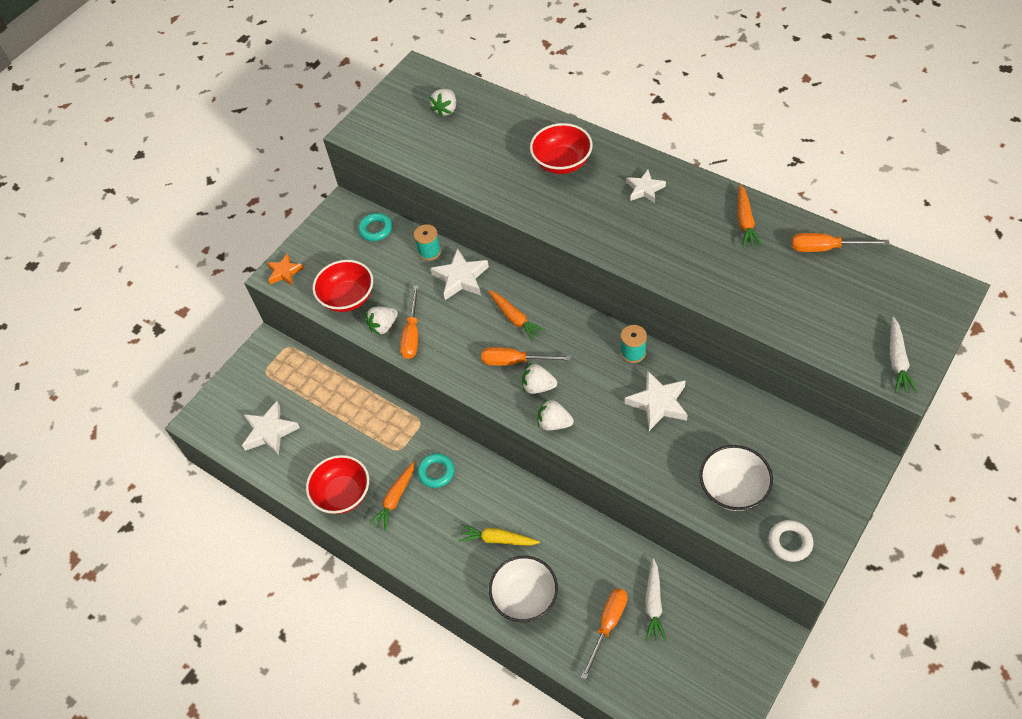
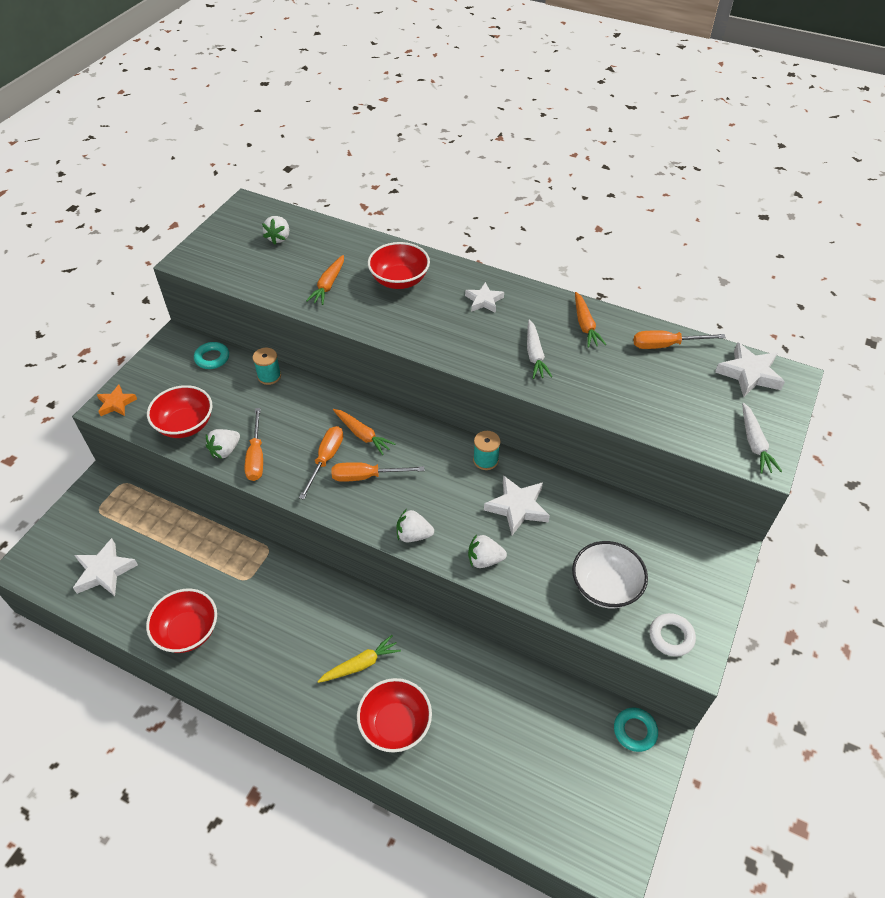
camera: 15 degrees left, 5 degrees down
(395, 498) = (246, 631): orange carrot -> orange carrot (328, 285)
(436, 472) = (289, 599): turquoise ring -> turquoise ring (635, 731)
(461, 278) = (303, 399): white star -> white star (749, 374)
(498, 539) = (360, 664): yellow carrot -> yellow carrot turned 150 degrees clockwise
(525, 597) = (395, 724): white bowl -> red bowl
(538, 387) = (393, 500): white strawberry -> white strawberry (484, 560)
(608, 625) = (487, 746): orange screwdriver -> orange screwdriver (326, 459)
(653, 603) = (532, 717): white carrot -> white carrot (534, 355)

